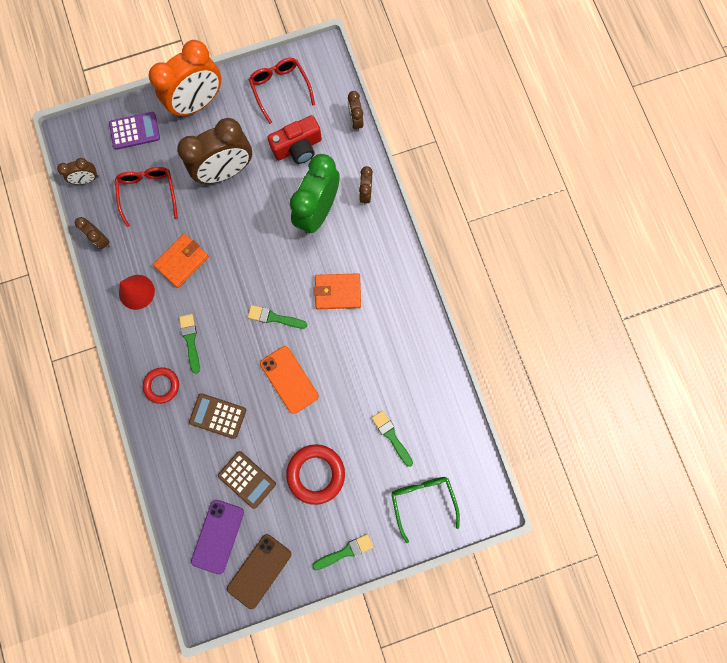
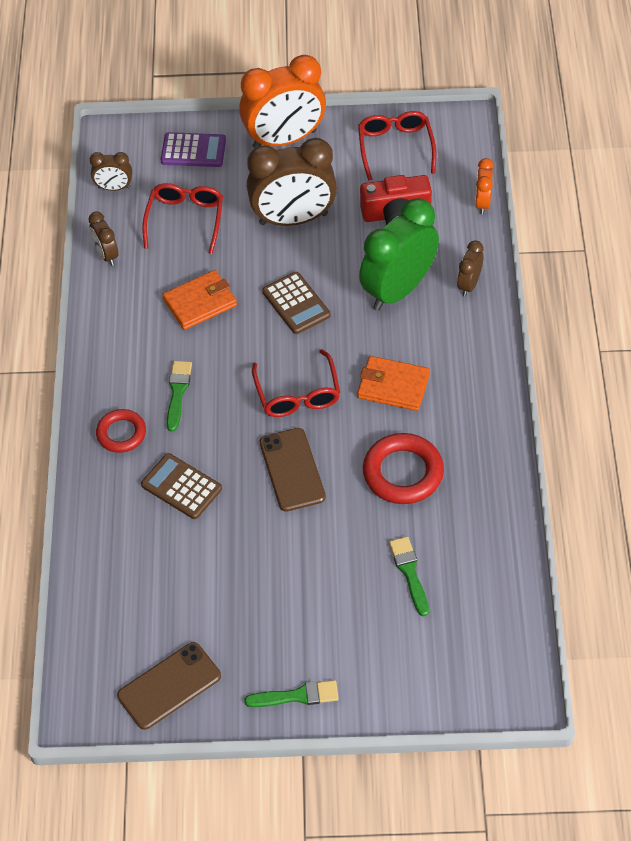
camera: 20 degrees right, 25 degrees down
(136, 292) = (129, 322): red cone -> none
(217, 536) = (128, 628): purple phone -> none
(247, 479) = (193, 571): brown calculator -> brown calculator (296, 303)
(274, 317) = (297, 394): green brush -> red glasses
(289, 379) = (292, 470): orange phone -> brown phone
(316, 473) = (289, 590): red ring -> red ring (403, 473)
(355, 121) = (482, 203): brown clock -> orange clock
(422, 500) = (427, 663): green glasses -> none

